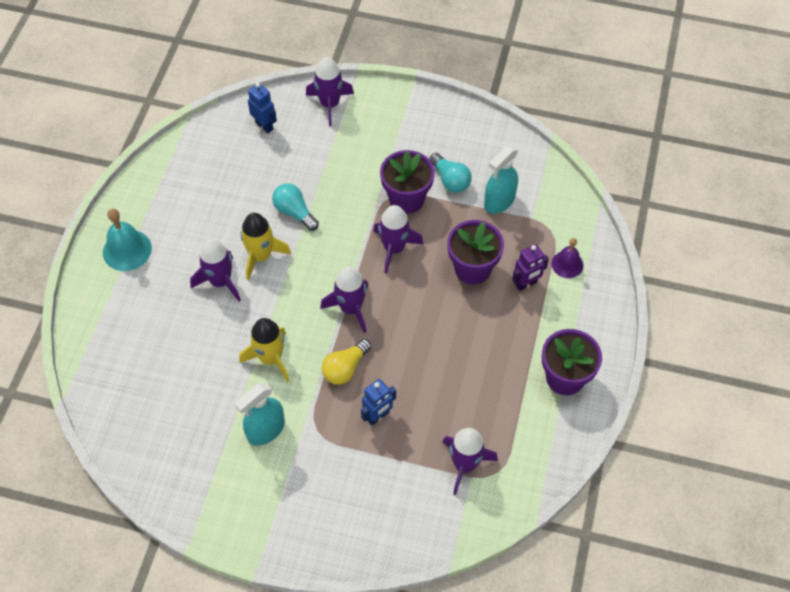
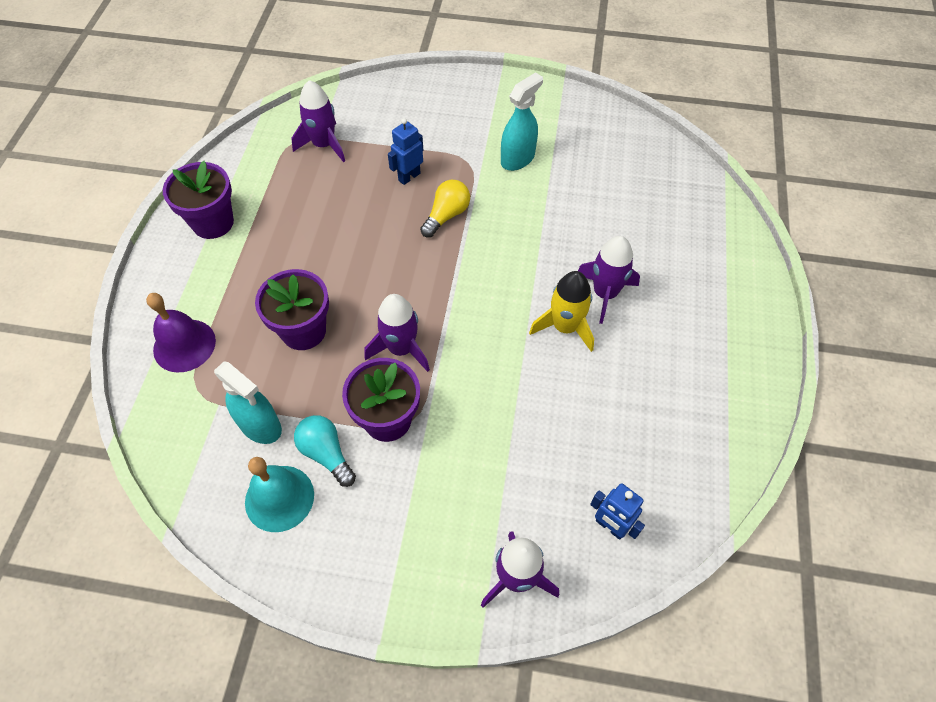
camera: 175 degrees right, 0 degrees up
(127, 250) = (730, 322): turquoise bell -> turquoise bell (279, 498)
(271, 358) = (527, 219): yellow rocket -> none
(294, 212) = (535, 388): turquoise light bulb -> none
(351, 308) = (447, 275): purple rocket -> none
(499, 201) = (260, 425): turquoise spray bottle -> turquoise spray bottle turned 90 degrees clockwise
(526, 284) = (239, 317): purple robot -> none
(567, 264) = (184, 345): purple bell -> purple bell, size x1.54

